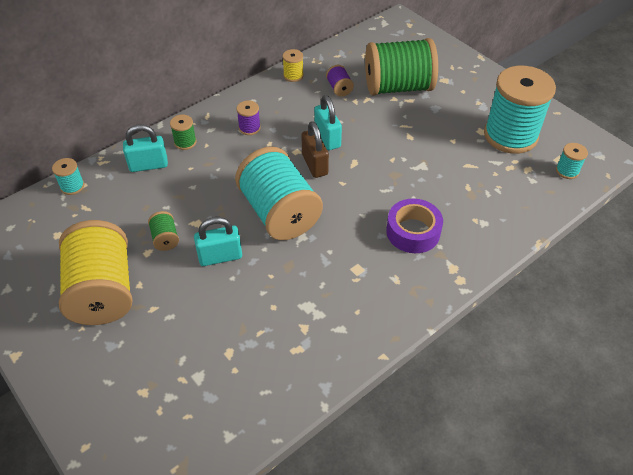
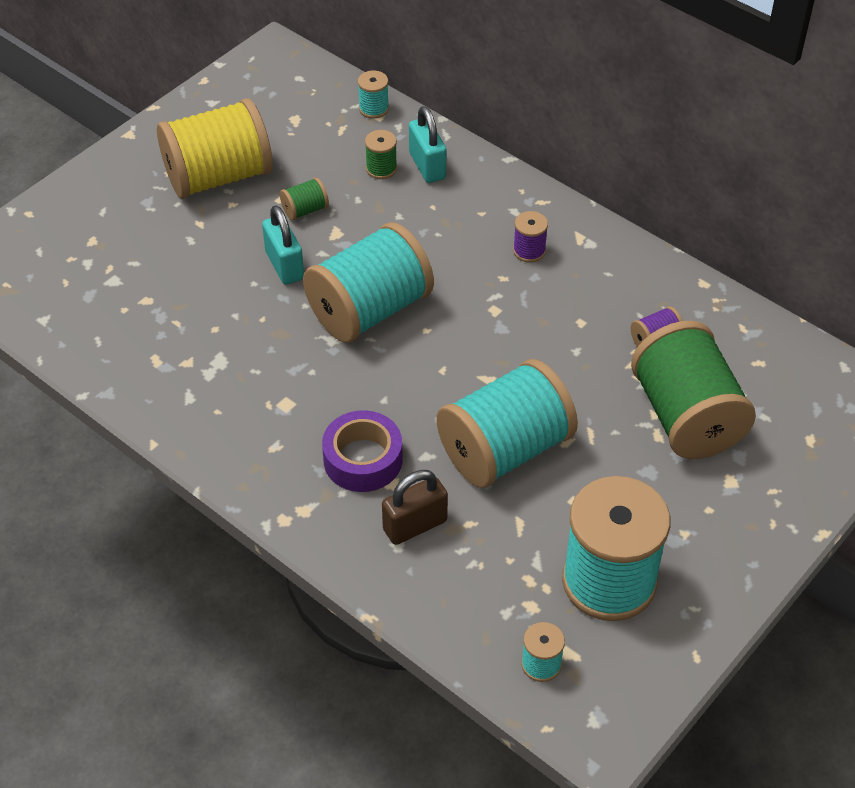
camera: 80 degrees right, 0 degrees up
(185, 142) = (480, 191): green spool -> green spool (381, 169)
(293, 76) = (667, 280): yellow spool -> none
(314, 165) = (471, 334): brown padlock -> brown padlock (415, 525)
(327, 138) = (532, 341): turquoise padlock -> none
(413, 163) = (505, 450): none -> turquoise spool

